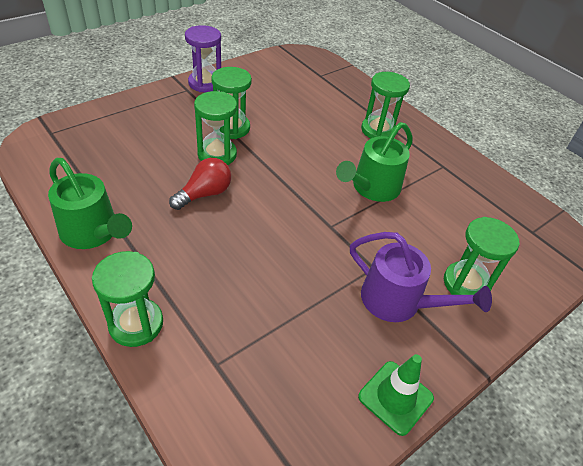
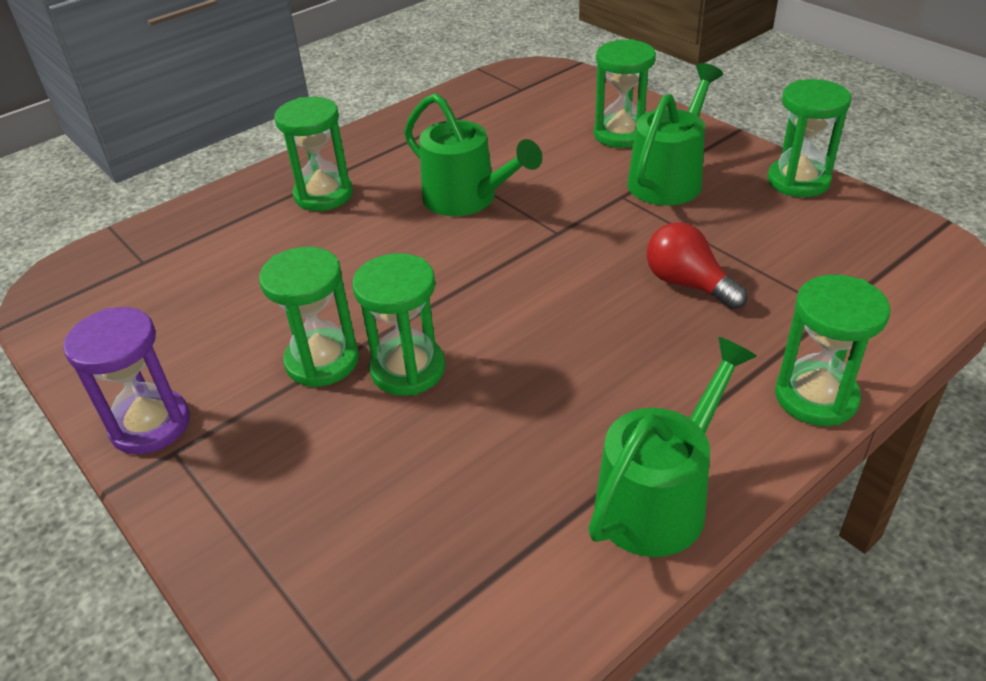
camera: 85 degrees left, 5 degrees down
(204, 194) = (520, 369): red light bulb -> red light bulb (688, 284)
(395, 397) = (798, 181): green traffic cone -> green hourglass
(399, 302) = (669, 178): purple watering can -> green watering can

